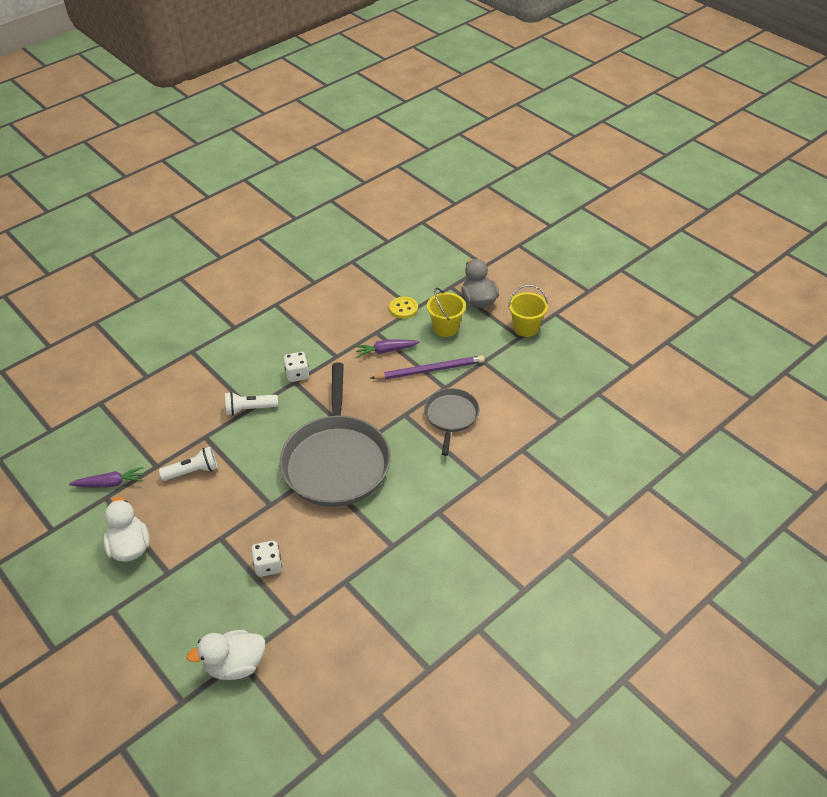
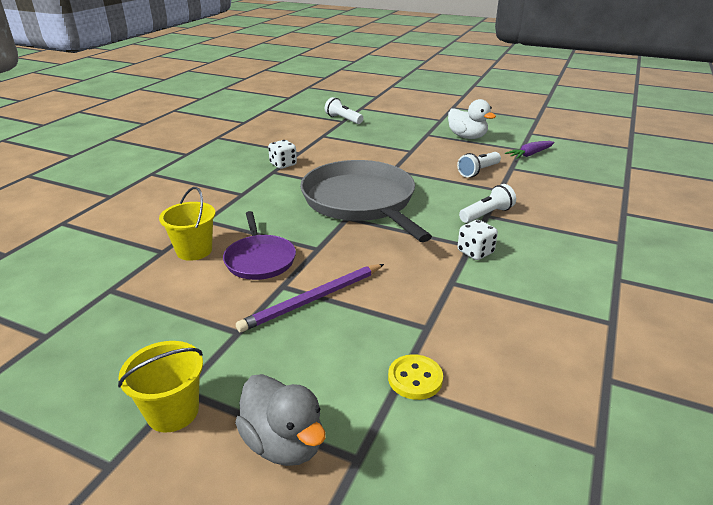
camera: 155 degrees right, 15 degrees down
(235, 665) = (343, 119): white duck -> white flashlight
(268, 566) = (361, 148): white dice -> white dice (283, 164)
(386, 351) = (391, 306): purple carrot -> none
(446, 328) = (322, 366): yellow bucket -> yellow bucket (194, 251)
(451, 416) = (260, 259): grey pan -> purple pan

